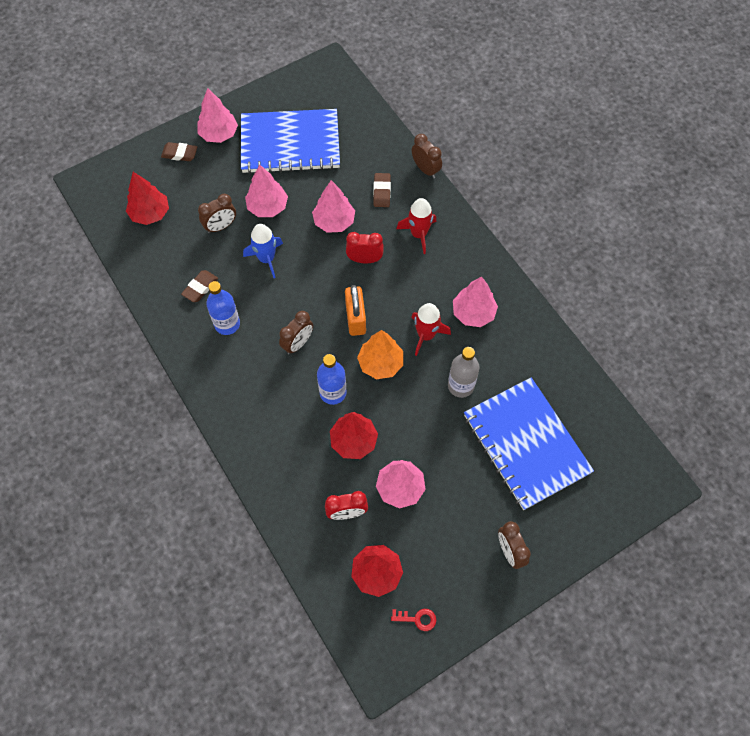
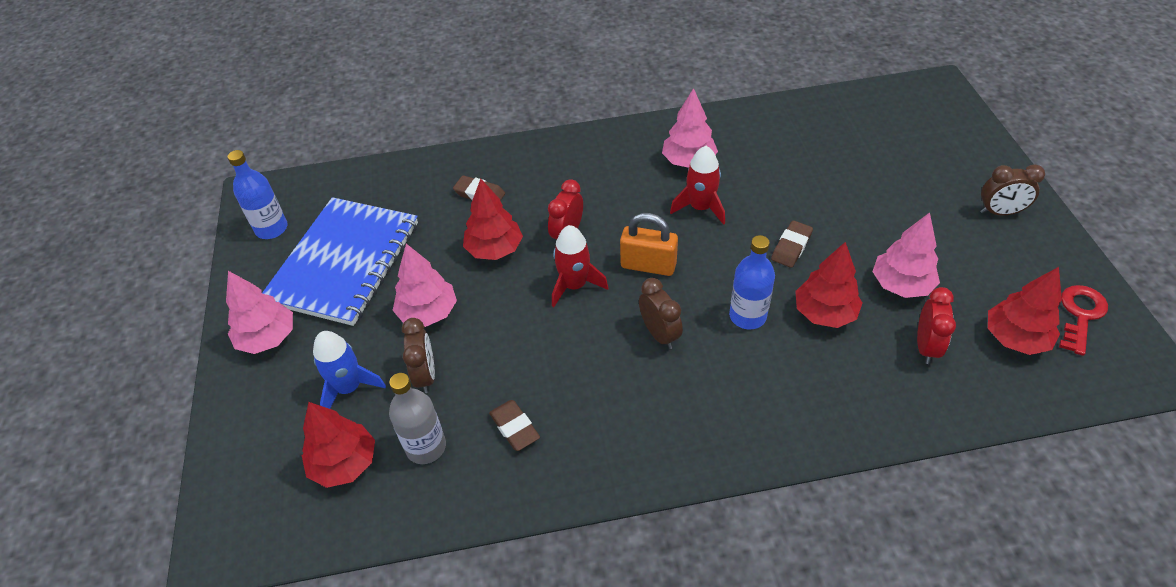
camera: 65 degrees left, 15 degrees down
(179, 154) = (264, 396): brown eraser -> brown eraser (791, 247)
(227, 324) = (592, 409): blue bottle -> blue bottle (271, 229)
(266, 259) = (510, 335): blue rocket -> blue rocket (349, 387)
(334, 221) = (494, 249): pink tree -> red tree
(380, 363) = (722, 258): orange tree -> none
(417, 619) = (1080, 315): red key -> red key, size x1.57
(418, 234) = (559, 178): red rocket -> red rocket (574, 285)
(425, 169) = (474, 149): brown clock -> none
(461, 386) = (779, 196): grey bottle -> grey bottle (426, 447)
(526, 444) = (870, 165): blue notebook -> none

